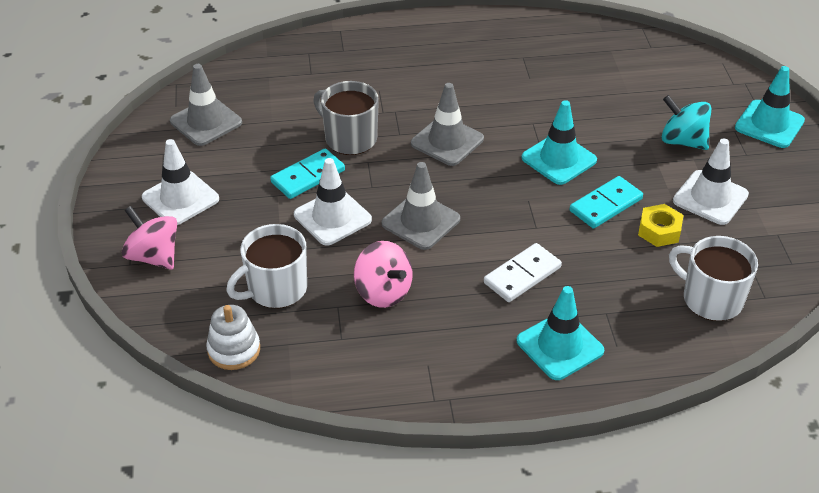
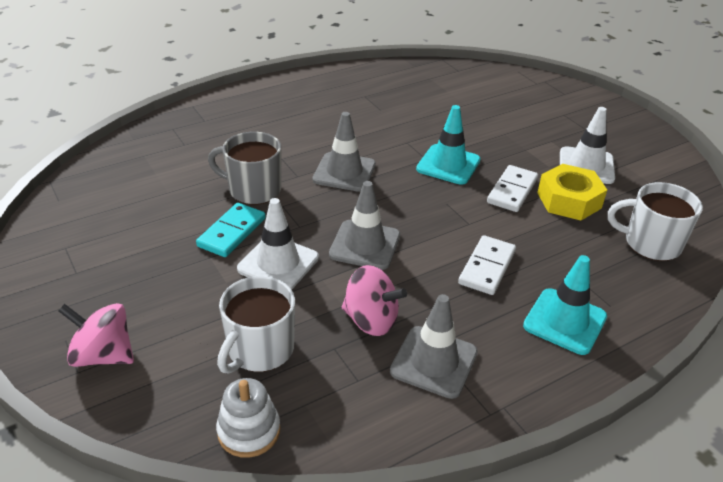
camera: 25 degrees left, 5 degrees down
(180, 198) = (106, 286): white traffic cone -> none
(206, 122) = (99, 208): grey traffic cone -> grey traffic cone (434, 362)
(606, 205) = (512, 191): turquoise domino -> white domino
(659, 231) = (569, 200): yellow nut -> yellow nut, size x1.52
(682, 141) = (533, 130): turquoise spinning top -> none
(769, 124) = (584, 105): turquoise traffic cone -> none

